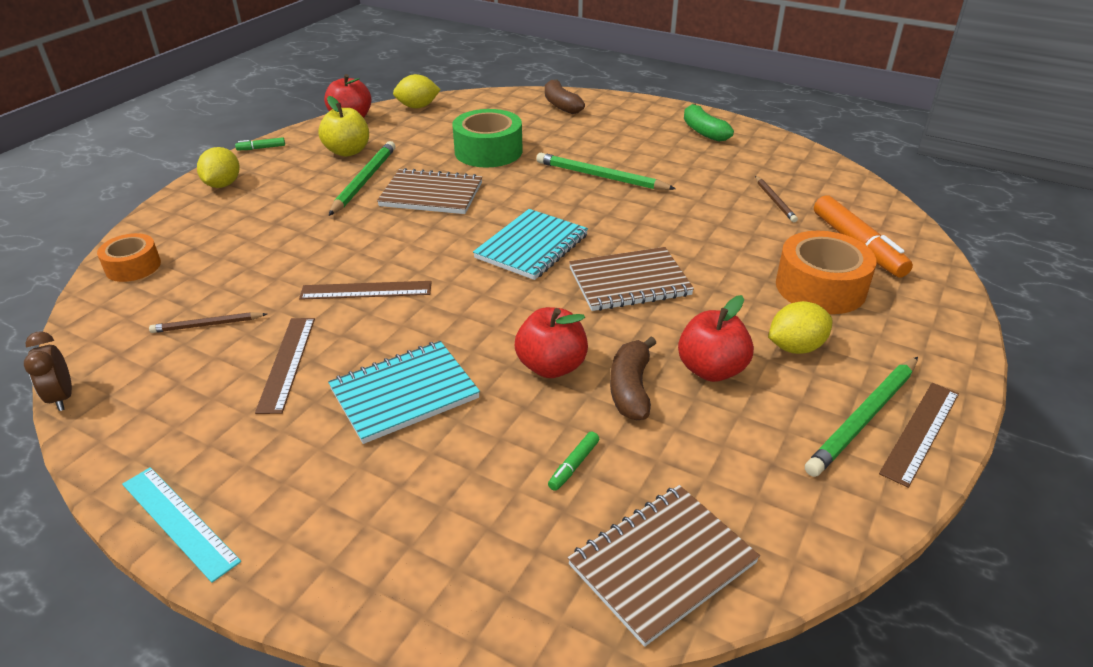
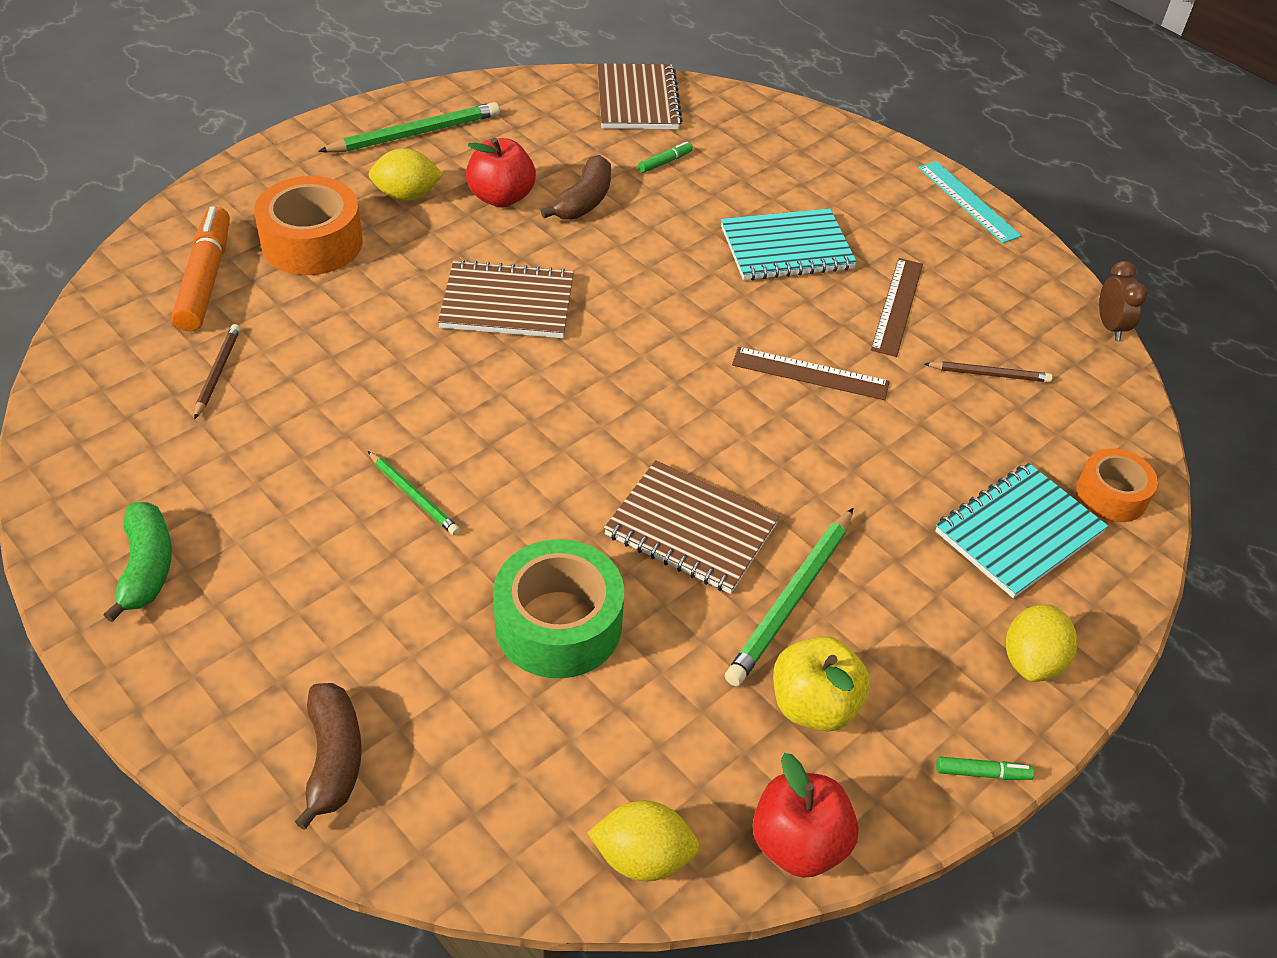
camera: 165 degrees left, 10 degrees up
(532, 247) = (590, 385): turquoise notebook -> turquoise notebook (1018, 532)
(551, 366) = (643, 237): red apple -> none
(601, 176) = (413, 496): green pencil -> green pencil, size x0.58
(662, 563) = (637, 100): brown notebook -> brown notebook turned 75 degrees counterclockwise
(920, 432) = (384, 115): brown ruler -> none

